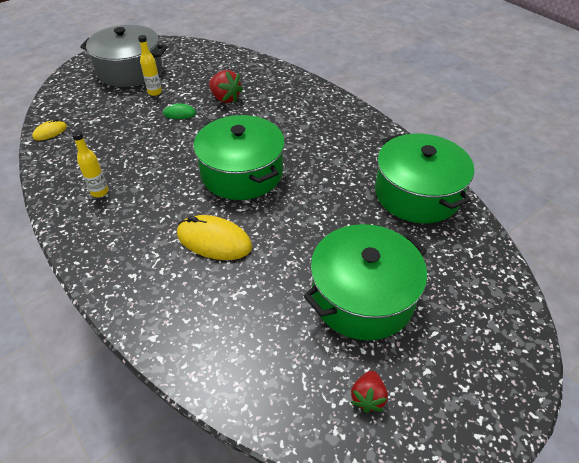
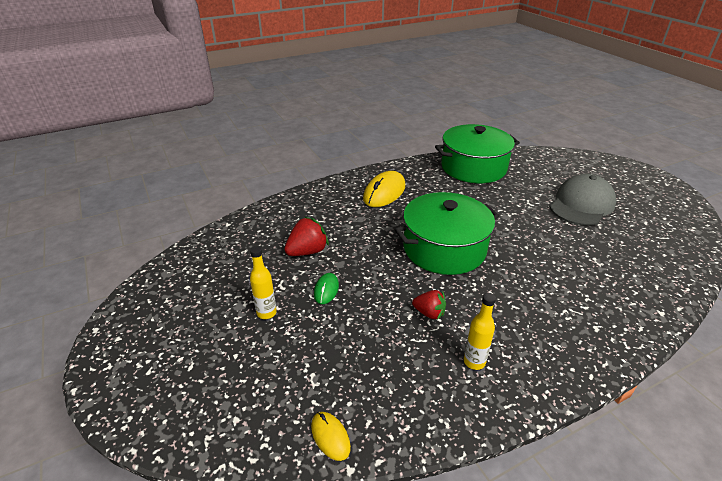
camera: 80 degrees left, 10 degrees down
(130, 70) = (190, 341): grey pot -> none
(214, 241) = (540, 271): yellow mouse -> yellow mouse (384, 192)
(362, 296) = (581, 204): green pot -> grey cap
(367, 397) = (662, 214): red strawberry -> red strawberry (429, 313)

